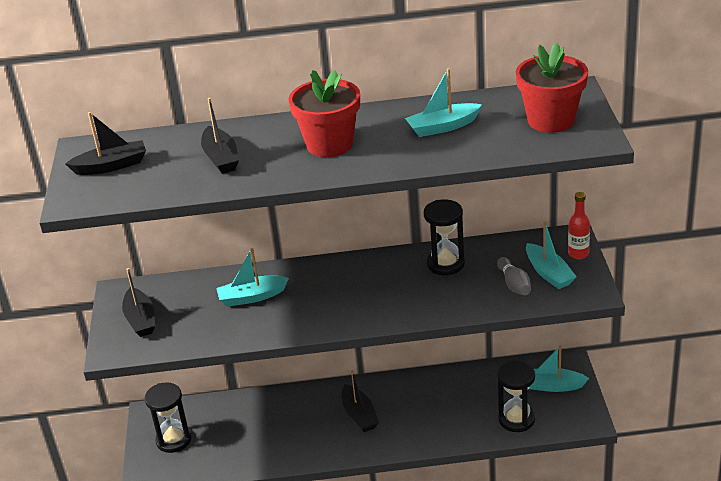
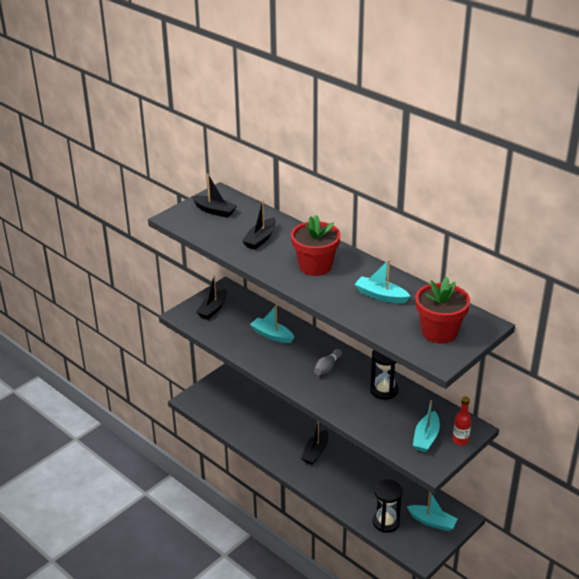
camera: 45 degrees right, 0 degrees up
(173, 440) = (222, 393): black hourglass -> none
(514, 284) = (398, 428): grey bowling pin -> grey bowling pin (327, 367)
(552, 386) = (432, 522): turquoise boat -> turquoise boat turned 150 degrees clockwise

